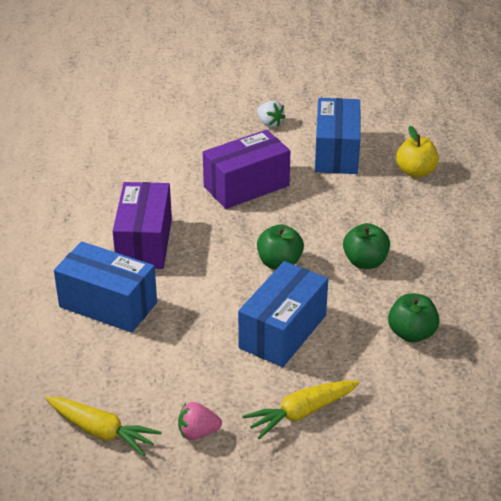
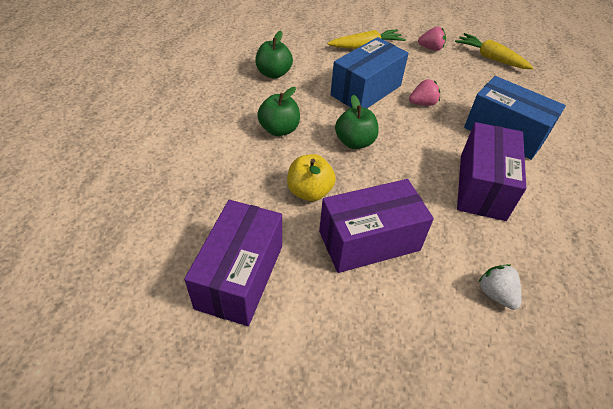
camera: 170 degrees left, 10 degrees up
(207, 326) = (422, 103): none -> pink strawberry
(269, 123) = (311, 365): white strawberry -> white strawberry (496, 294)
(336, 152) = (240, 276): blue box -> purple box
(415, 172) = (164, 222): yellow apple -> yellow apple (309, 192)

